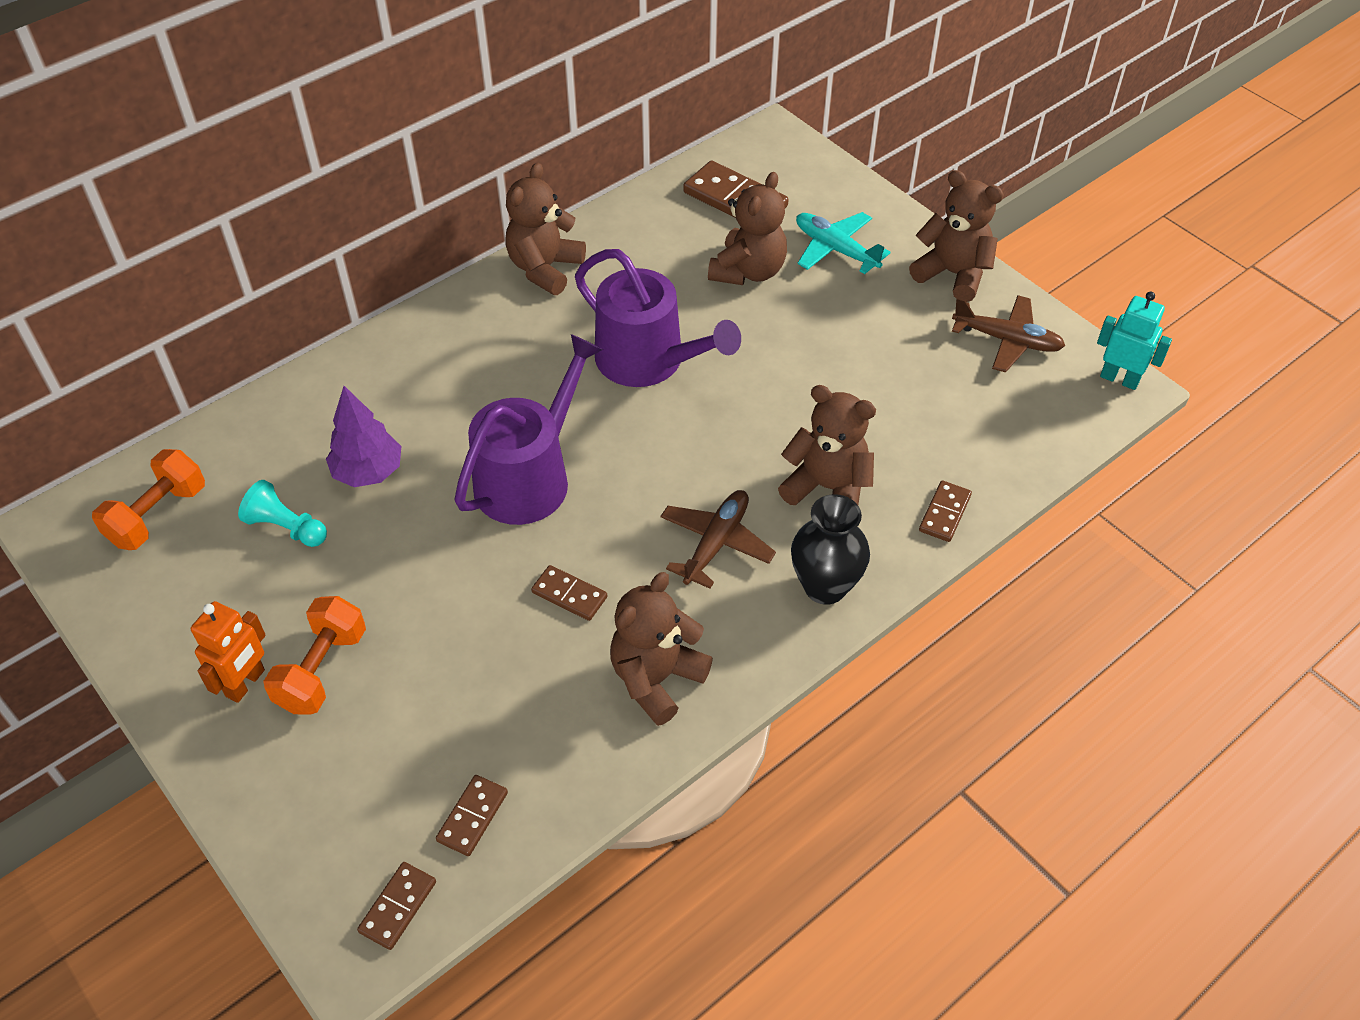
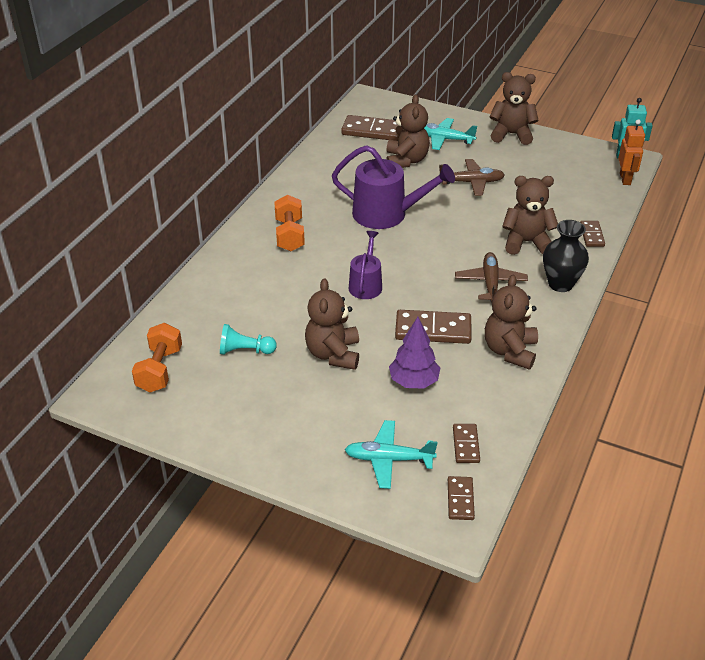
camera: 25 degrees left, 10 degrees down
(246, 683) = (285, 431): orange robot -> orange robot (625, 179)
(322, 670) = (324, 409): orange dumbbell -> orange dumbbell (290, 235)
(348, 792) = (388, 459): none -> turquoise plane
(368, 472) = (271, 310): purple tree -> purple tree (413, 381)
(529, 477) = (366, 284): purple watering can -> purple watering can, size x0.58
(545, 268) = (293, 188): brown teddy bear -> brown teddy bear (333, 354)
(569, 595) = (433, 330): brown domino -> brown domino, size x1.77
(1007, 340) = (561, 155): brown plane -> brown plane (472, 182)

